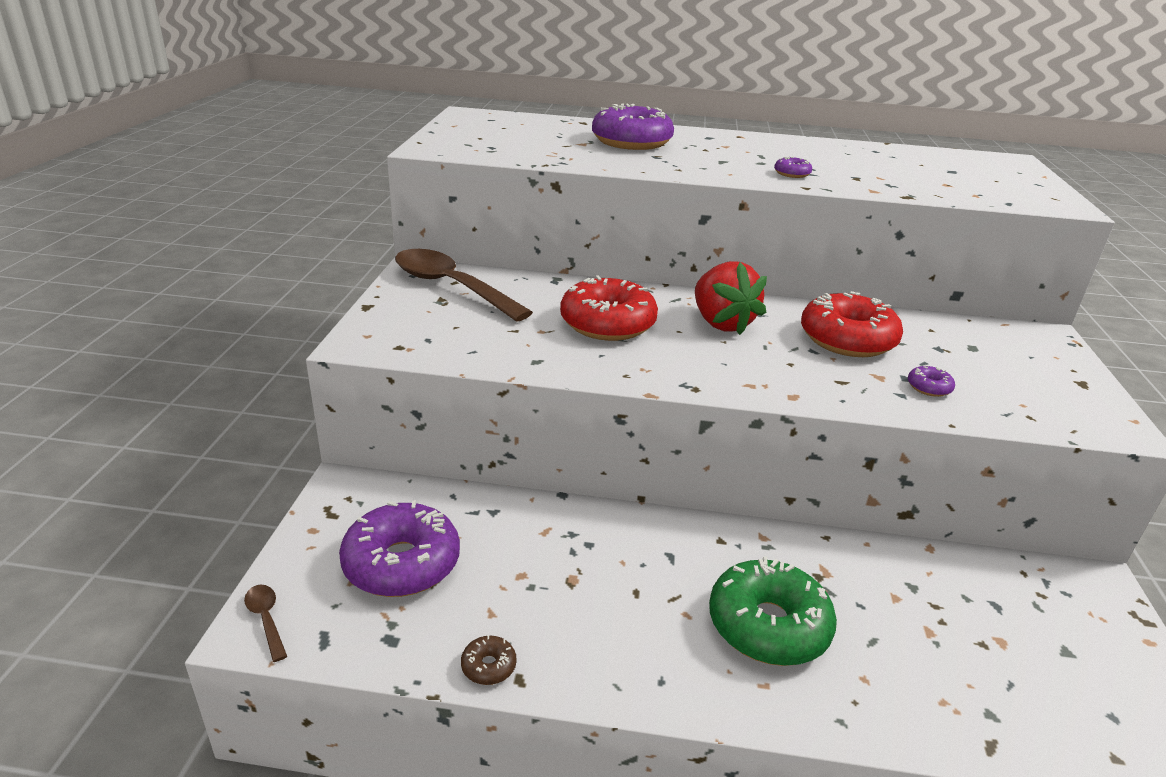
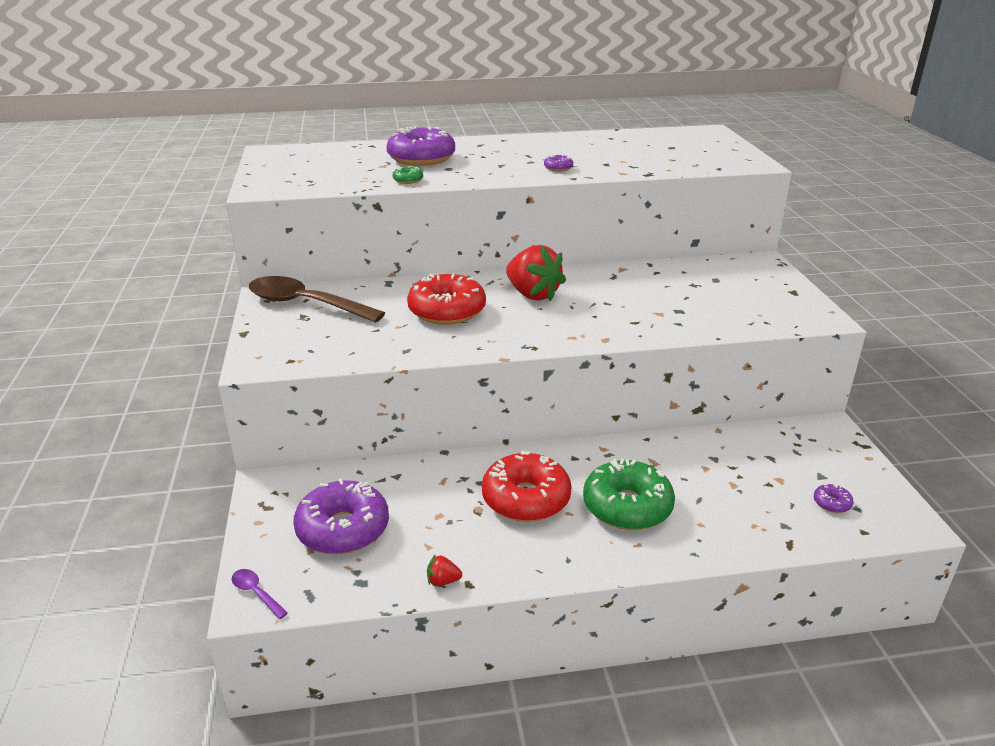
camera: 15 degrees left, 0 degrees up
(266, 619) = (256, 593): brown spoon -> purple spoon
(488, 666) = (443, 581): brown donut -> red strawberry
(602, 162) = (408, 180): none -> green donut
(847, 339) = (628, 290): red donut -> red donut (526, 499)
(929, 387) = (695, 315): purple donut -> purple donut (831, 503)

